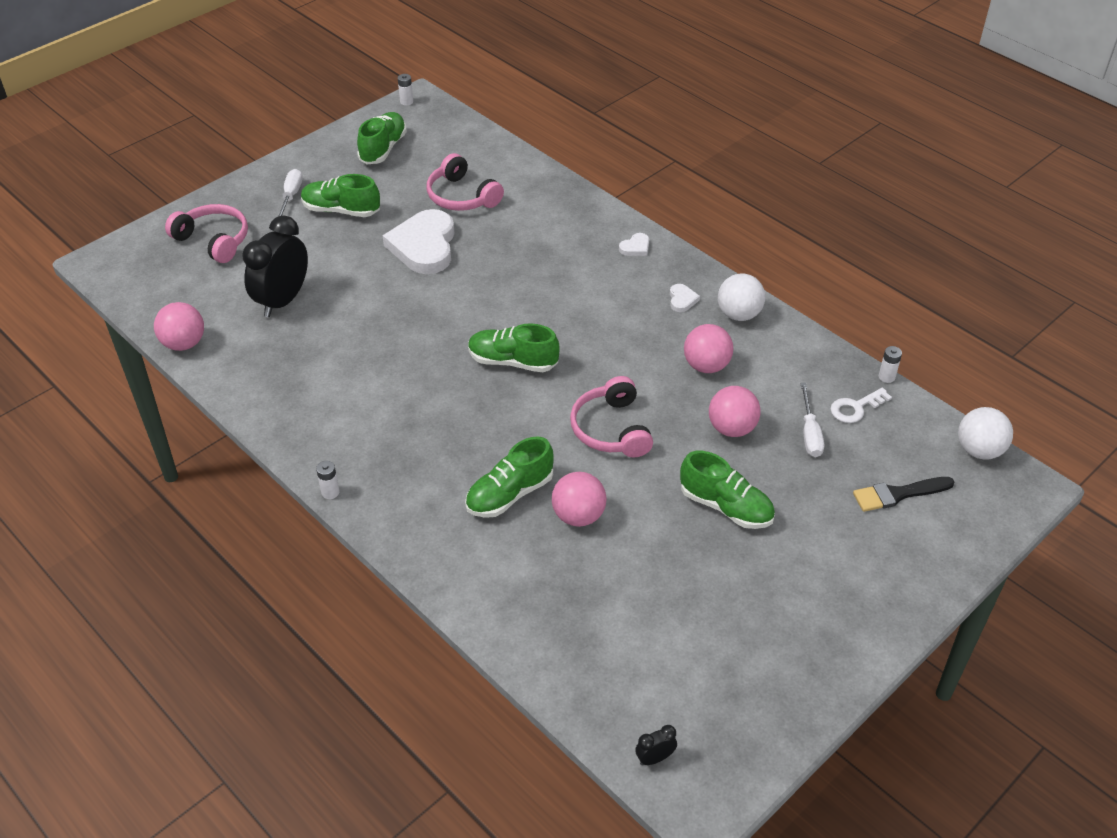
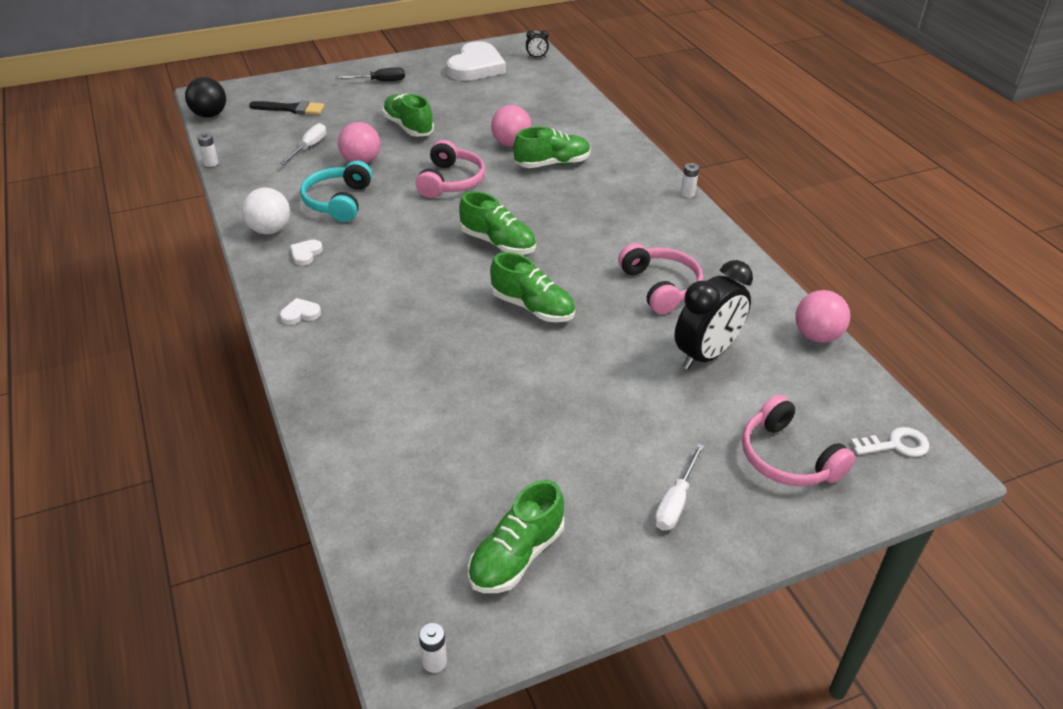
camera: 160 degrees left, 5 degrees down
(341, 210) = (611, 458): green shoe -> green shoe (532, 307)
(424, 246) = (526, 377): white heart -> white heart (476, 67)
(462, 196) = (447, 434): pink headphones -> pink headphones (660, 287)
(706, 366) = (338, 201): pink ball -> turquoise headphones
(842, 595) = (379, 81): none -> black screwdriver
(855, 408) = (258, 152): white key -> white key (896, 445)
(979, 450) = (209, 115): white ball -> black ball

